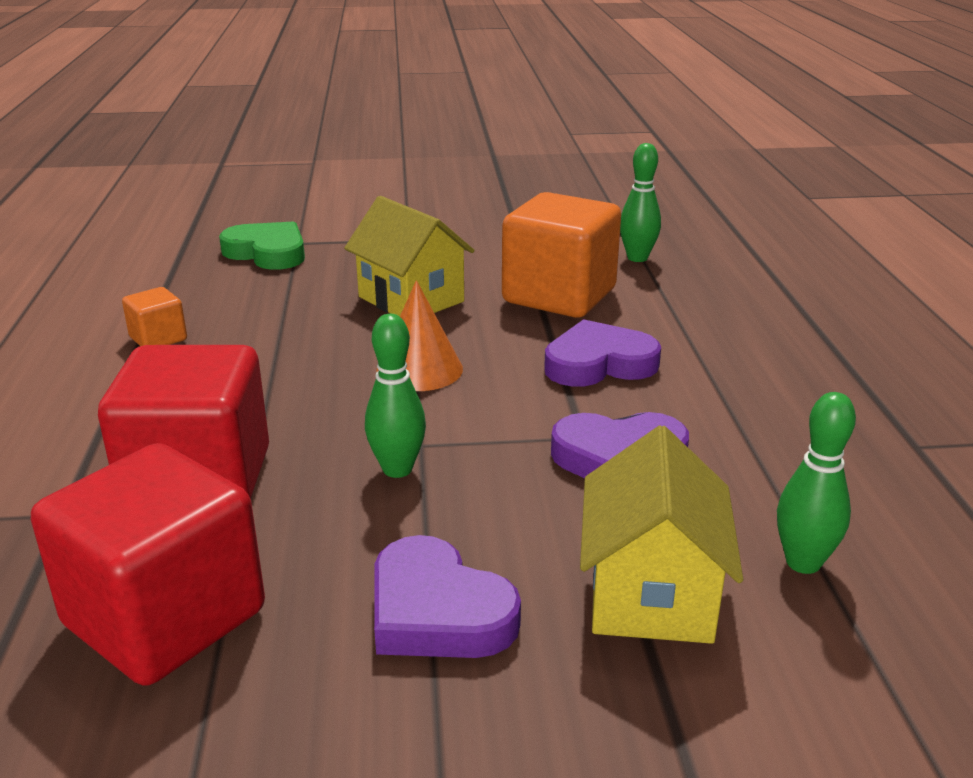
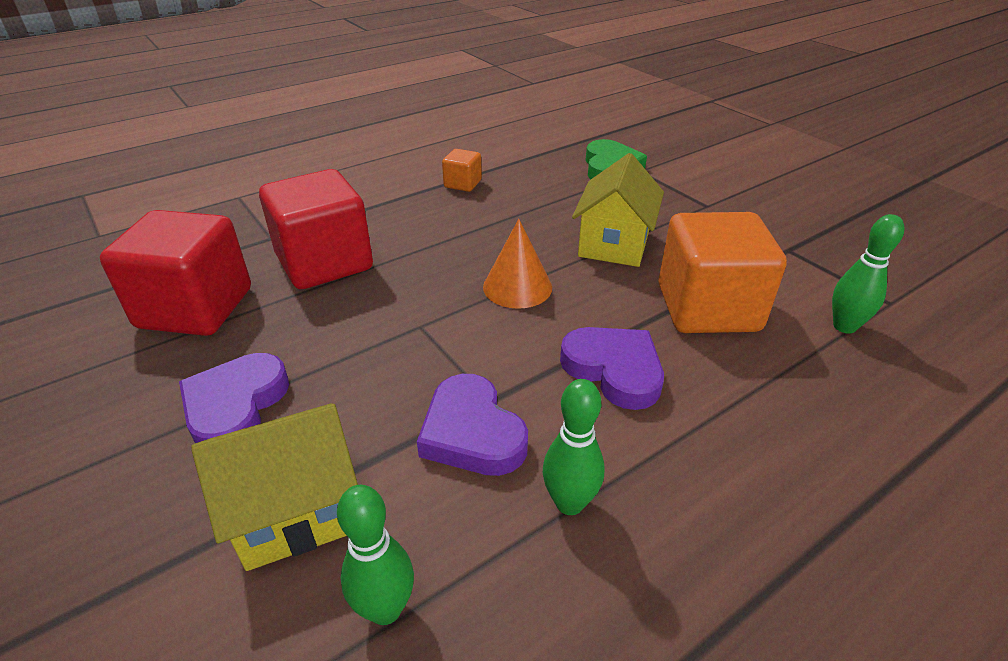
camera: 60 degrees right, 10 degrees up
(397, 469) = (383, 328): green bowling pin -> green bowling pin (569, 503)

